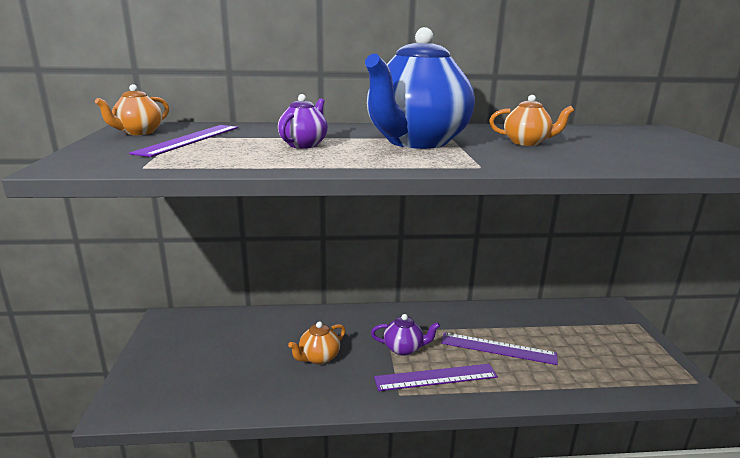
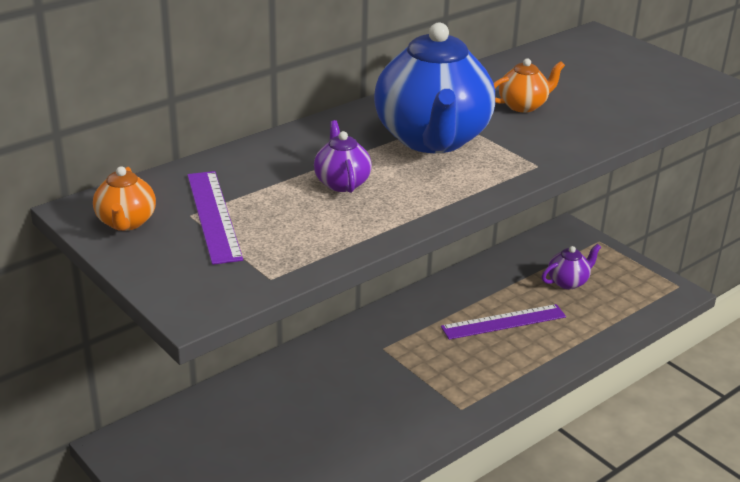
camera: 35 degrees left, 10 degrees up
(318, 357) = (348, 408): orange teapot -> none
(404, 348) = (420, 361): purple teapot -> purple teapot (568, 282)
(435, 377) = (476, 377): purple ruler -> none

